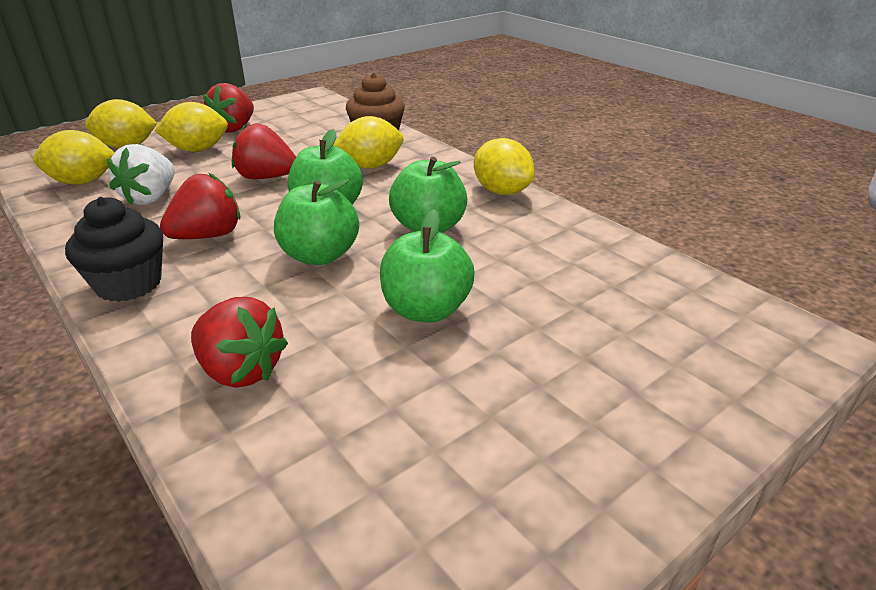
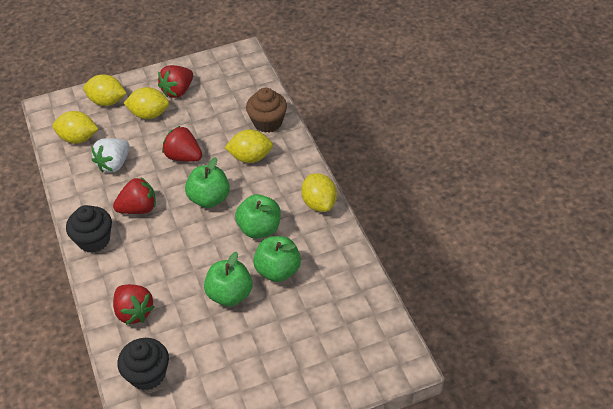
camera: 20 degrees right, 15 degrees up
(311, 478) = (147, 374): none -> black cupcake
(319, 255) = (192, 240): green apple -> green apple (278, 270)

